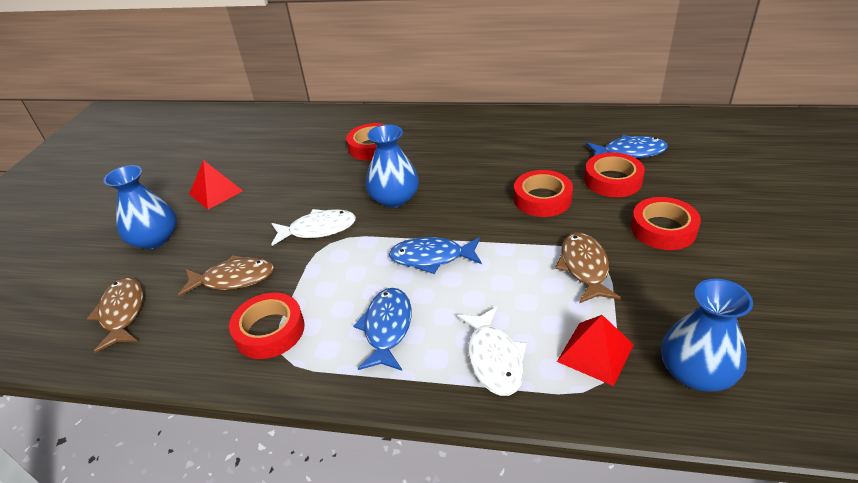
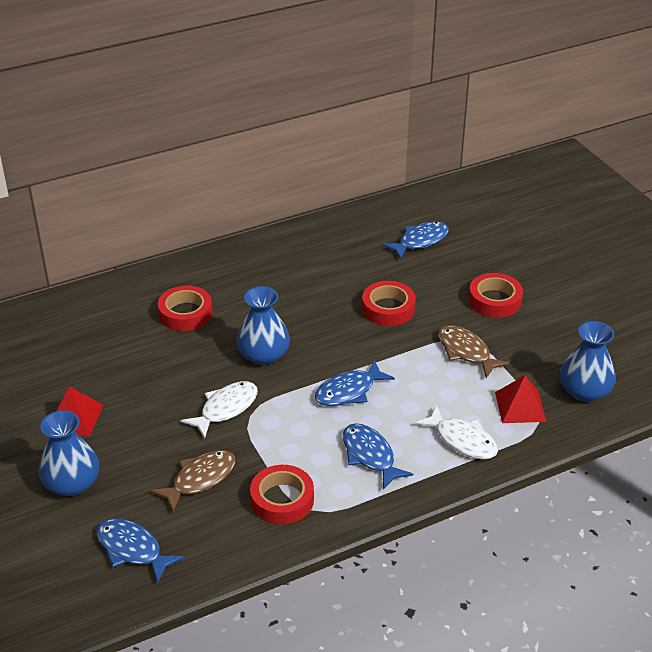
camera: 40 degrees left, 0 degrees up
(122, 313) = (132, 549): brown fish -> blue fish
(612, 180) = (428, 272): red tape -> none

